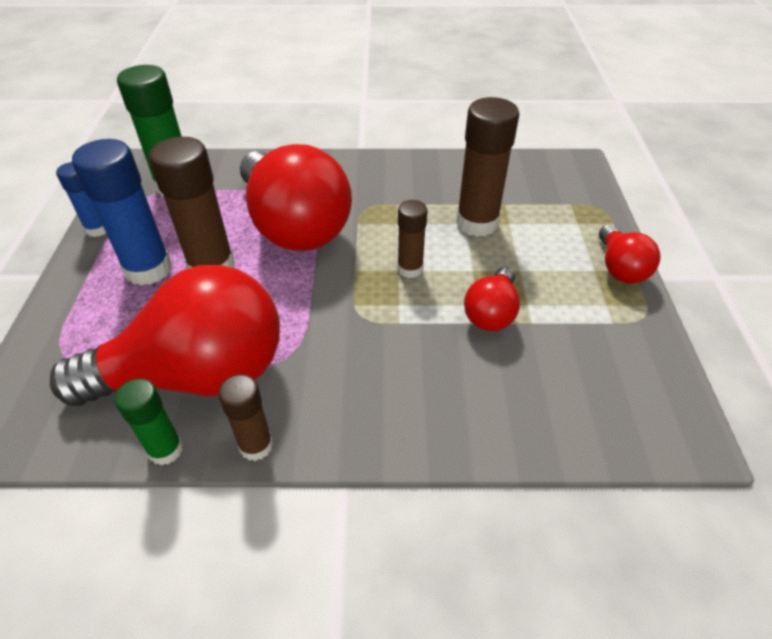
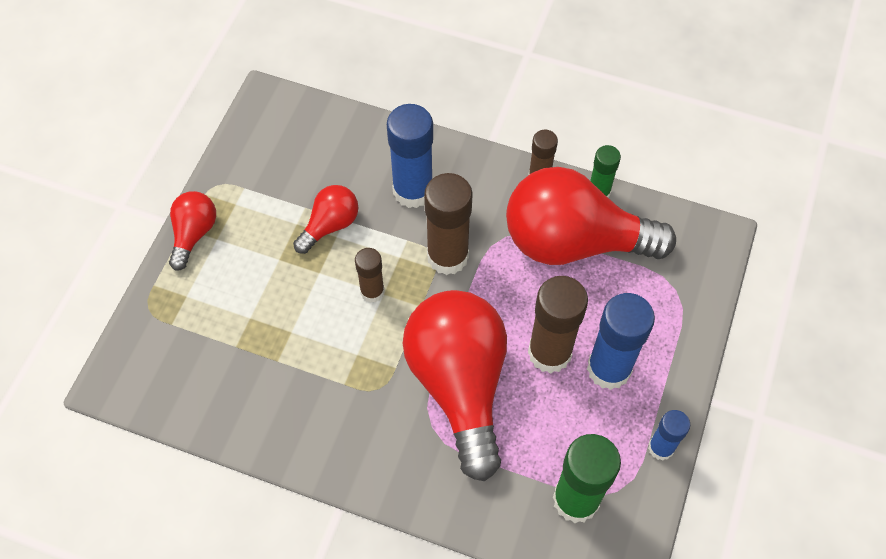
camera: 160 degrees left, 15 degrees up
(419, 376) = (413, 191): none -> blue glue stick
(477, 223) = (280, 328): brown glue stick -> brown glue stick (447, 256)

